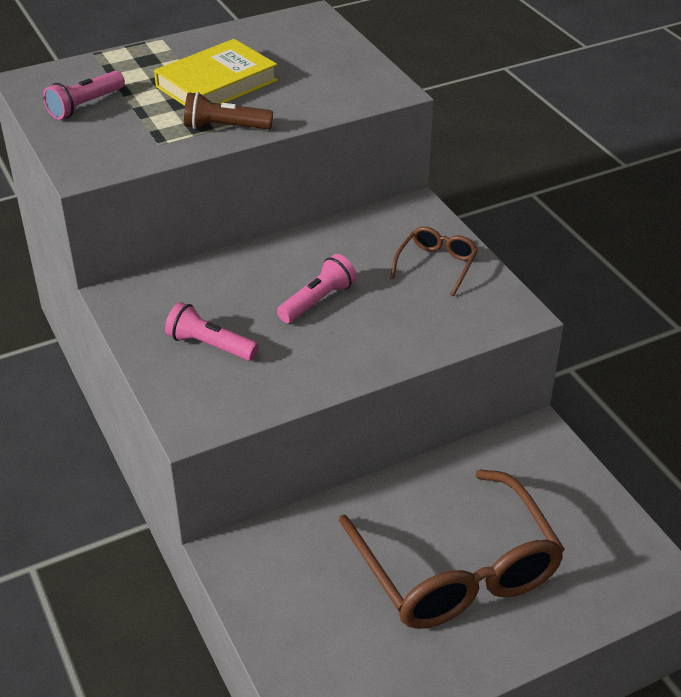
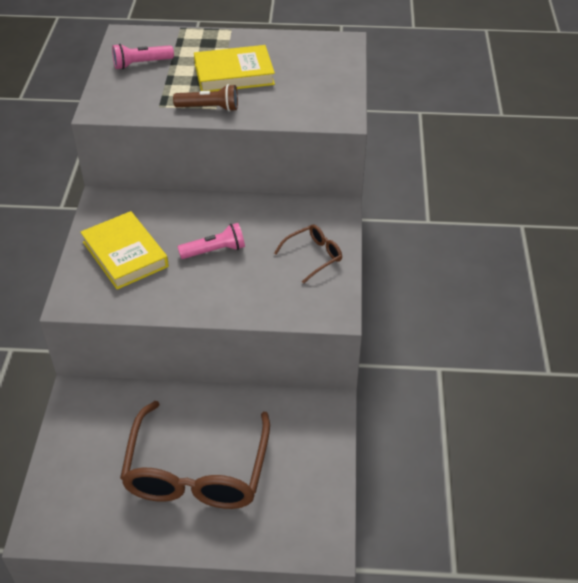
camera: 30 degrees right, 5 degrees up
(210, 345) = (125, 254): pink flashlight -> yellow book
(225, 127) = (209, 108): brown flashlight -> brown flashlight turned 150 degrees clockwise

